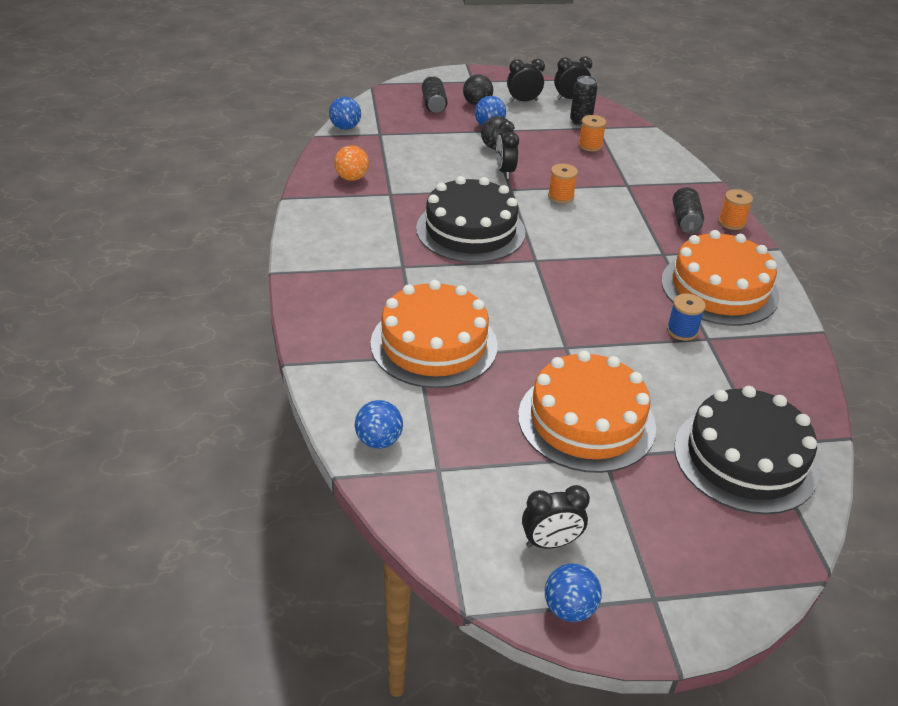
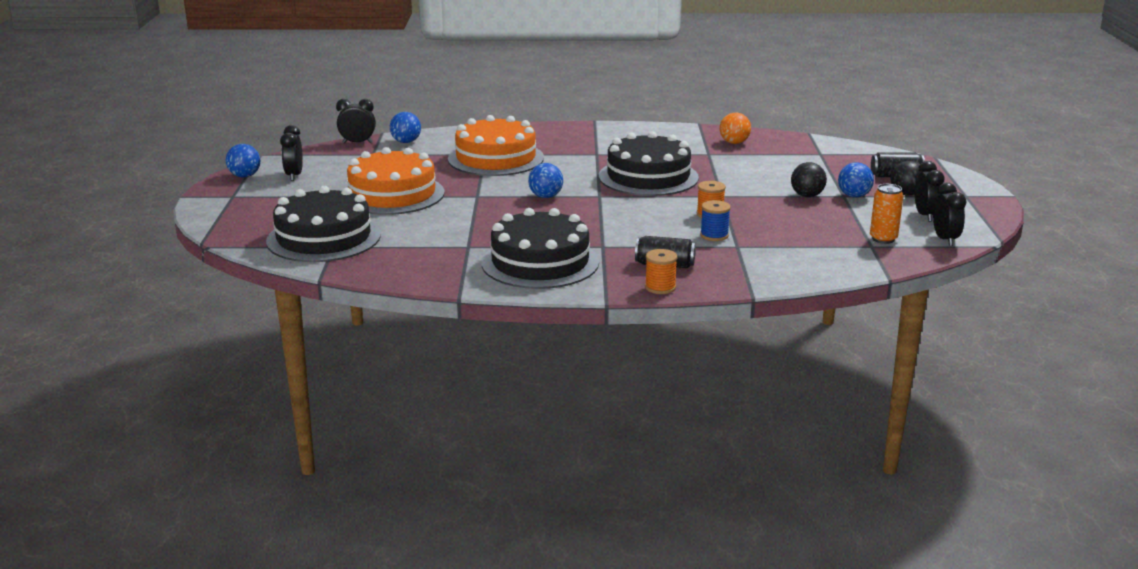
camera: 100 degrees right, 15 degrees down
(345, 127) = (828, 142): blue ball -> blue ball (545, 196)
(504, 171) = (756, 196): black clock -> black clock (357, 143)
(580, 122) = (883, 239): black can -> orange can
(590, 145) = (824, 238): orange spool -> none
(682, 331) = (482, 238): blue spool -> blue spool (714, 235)
(719, 288) = (540, 262): orange cake -> black cake

